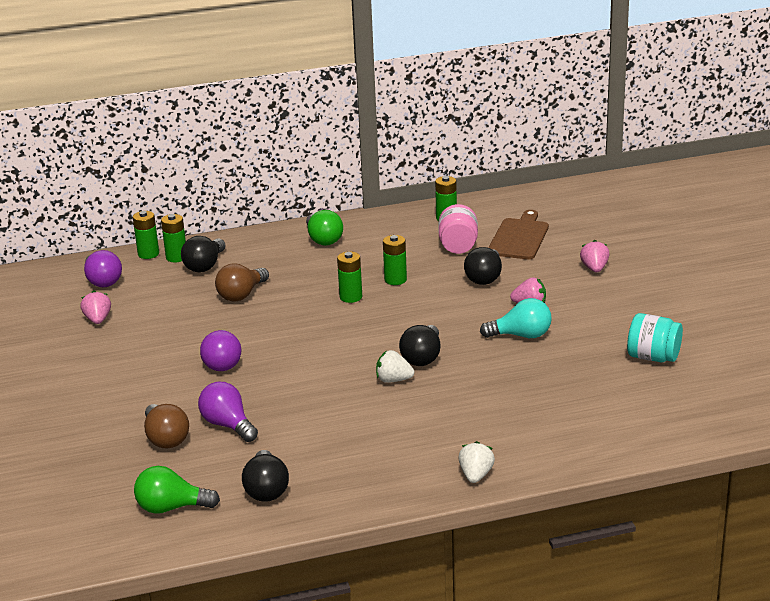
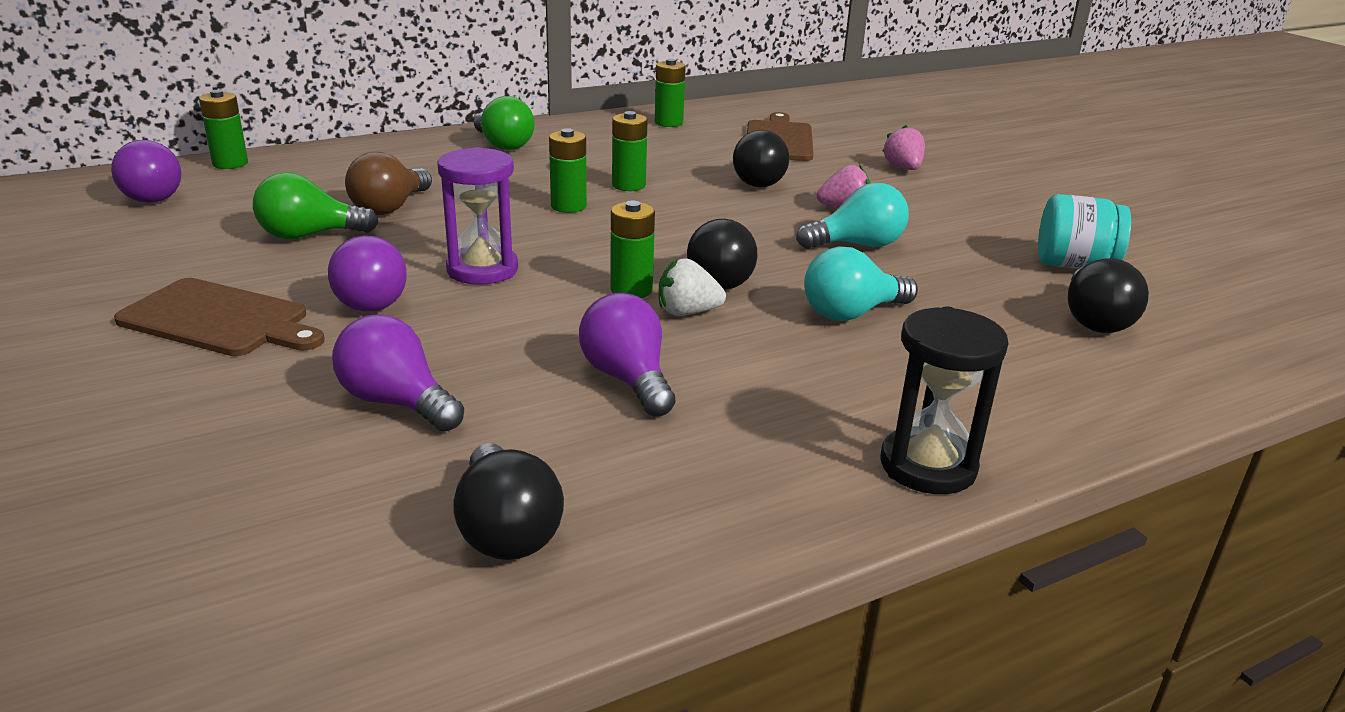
camera: 15 degrees left, 0 degrees up
(98, 320) = (134, 246): pink strawberry -> none
(144, 372) = (219, 319): none -> brown cutting board
(166, 438) = (265, 436): brown light bulb -> none
(171, 507) = (283, 594): green light bulb -> green light bulb (309, 235)
(176, 257) = (277, 166): green battery -> green battery (631, 290)
(205, 266) = (324, 175): black light bulb -> black light bulb (1094, 320)
(287, 345) = (482, 270): none -> purple hourglass
(345, 419) = (628, 379): none -> purple light bulb
(458, 246) = (701, 149): pink jar -> none
(476, 475) = (928, 466): white strawberry -> black hourglass
(488, 385) = (851, 313): none -> turquoise light bulb

